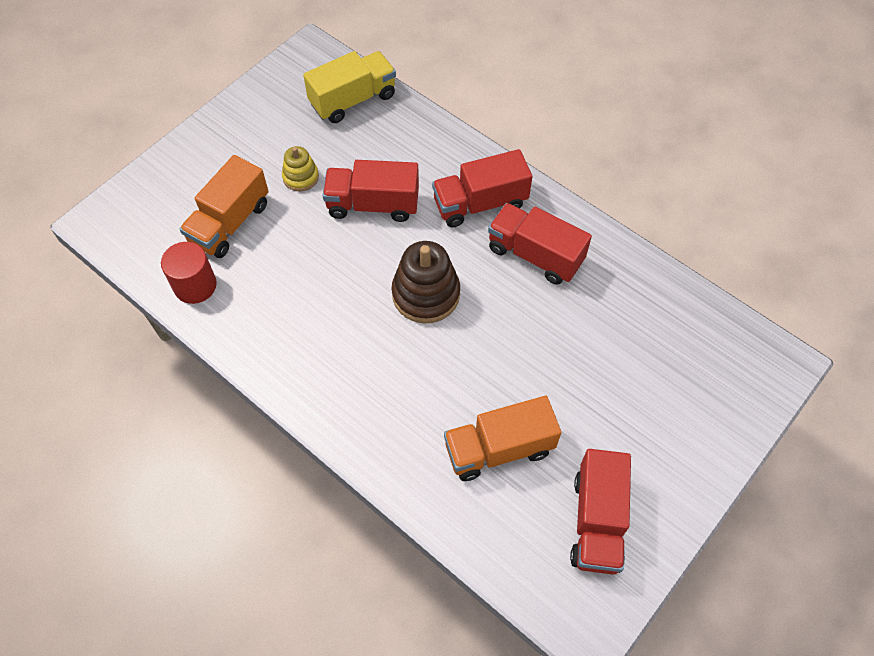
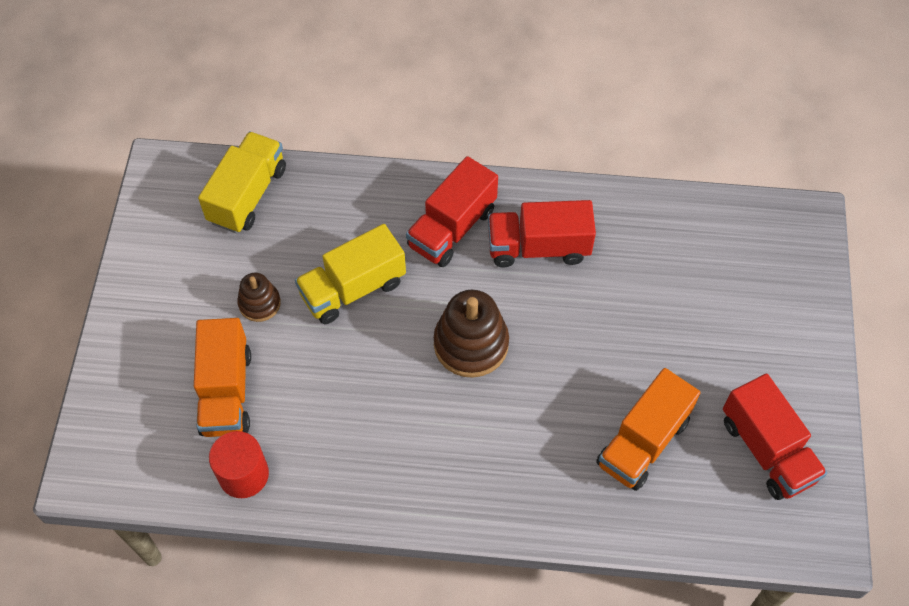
camera: 35 degrees left, 0 degrees up
(300, 177) = (259, 303): yellow stacking toy -> brown stacking toy
(373, 204) = (353, 288): red truck -> yellow truck

